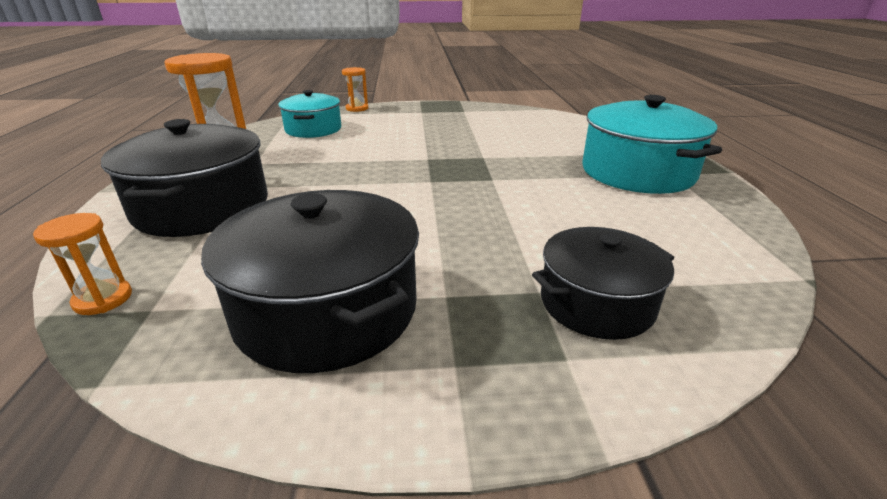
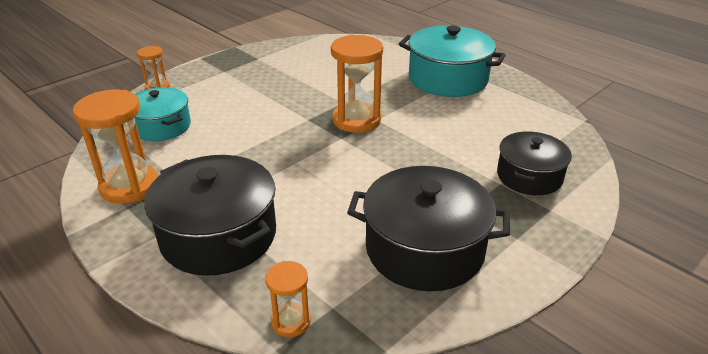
camera: 40 degrees left, 5 degrees up
(471, 173) = (356, 120): none -> orange hourglass

